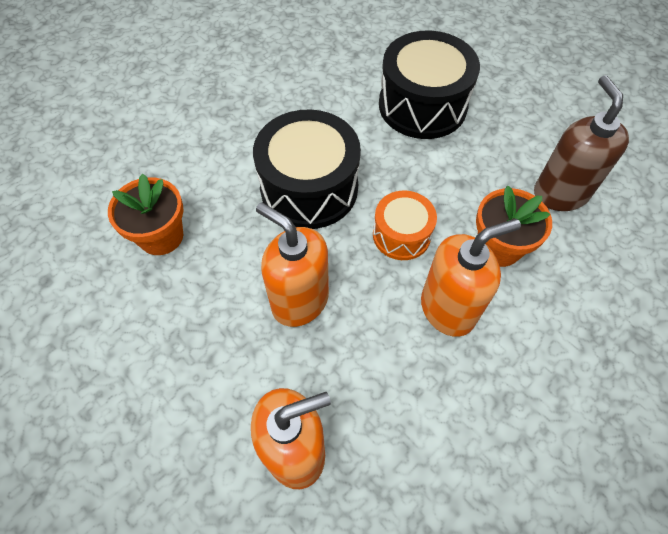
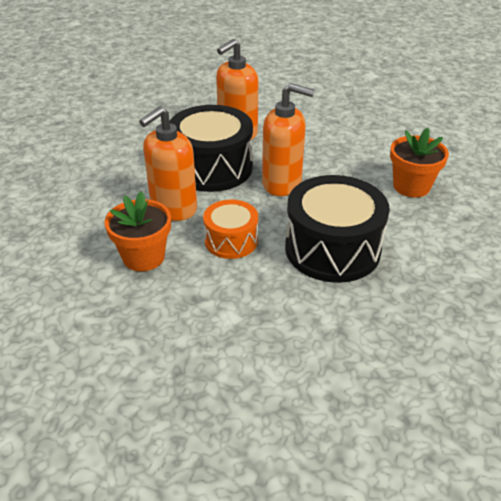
camera: 155 degrees right, 20 degrees down
(422, 105) = (274, 371): black drum -> black drum (212, 167)
(560, 193) = (89, 321): brown soap dispenser -> none

